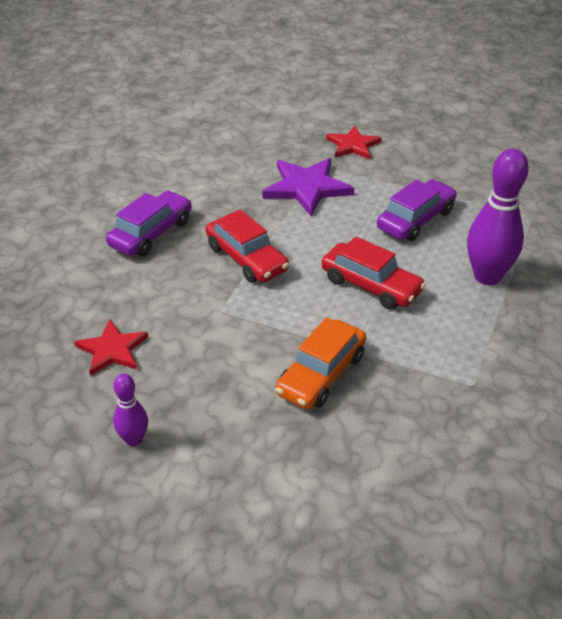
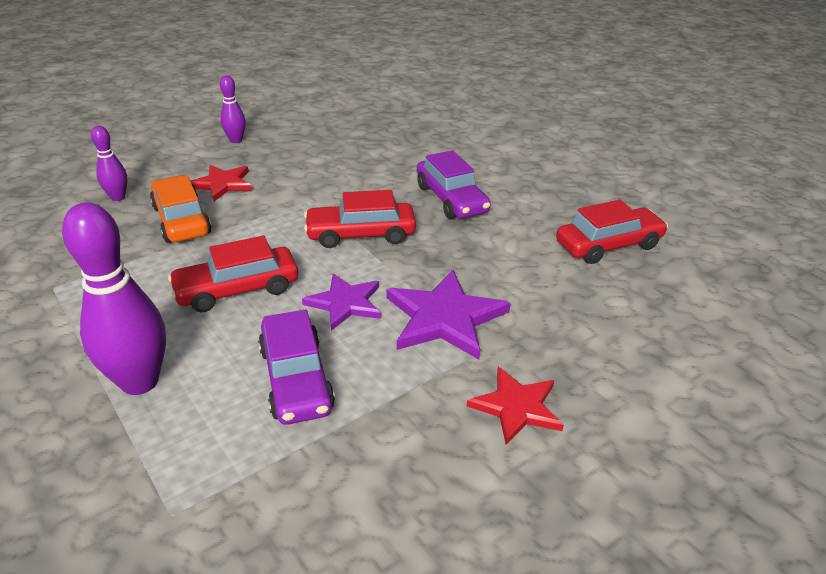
camera: 120 degrees right, 5 degrees down
(112, 350) = (324, 151): red star -> red star (222, 184)
(162, 149) = (608, 245): none -> red car
(328, 451) = (118, 197): none -> purple bowling pin
(333, 231) = (345, 303): none -> purple star

